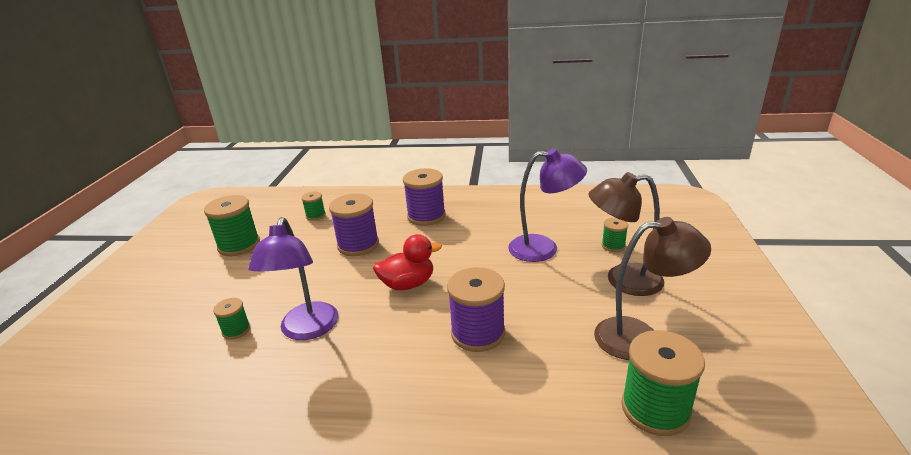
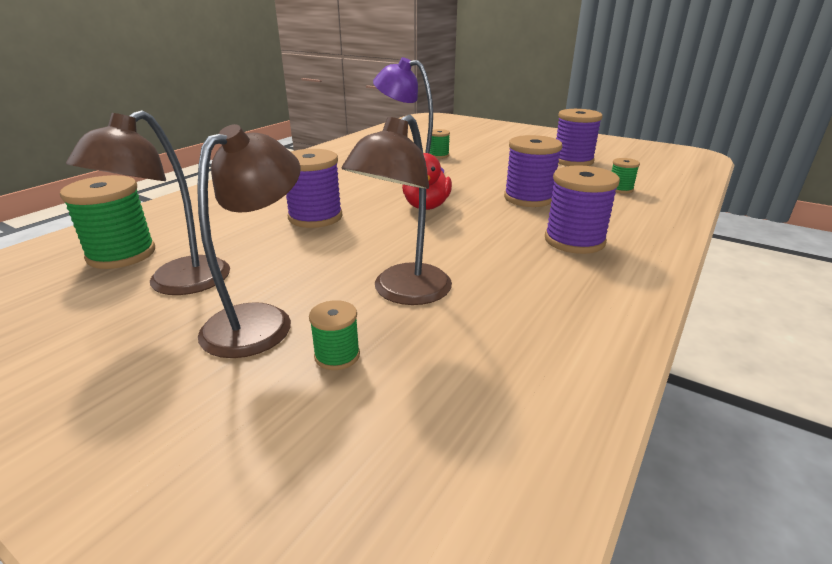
camera: 115 degrees right, 0 degrees up
(239, 245) = (572, 161): green spool -> purple spool
(544, 248) = (403, 293): purple lamp -> brown lamp

